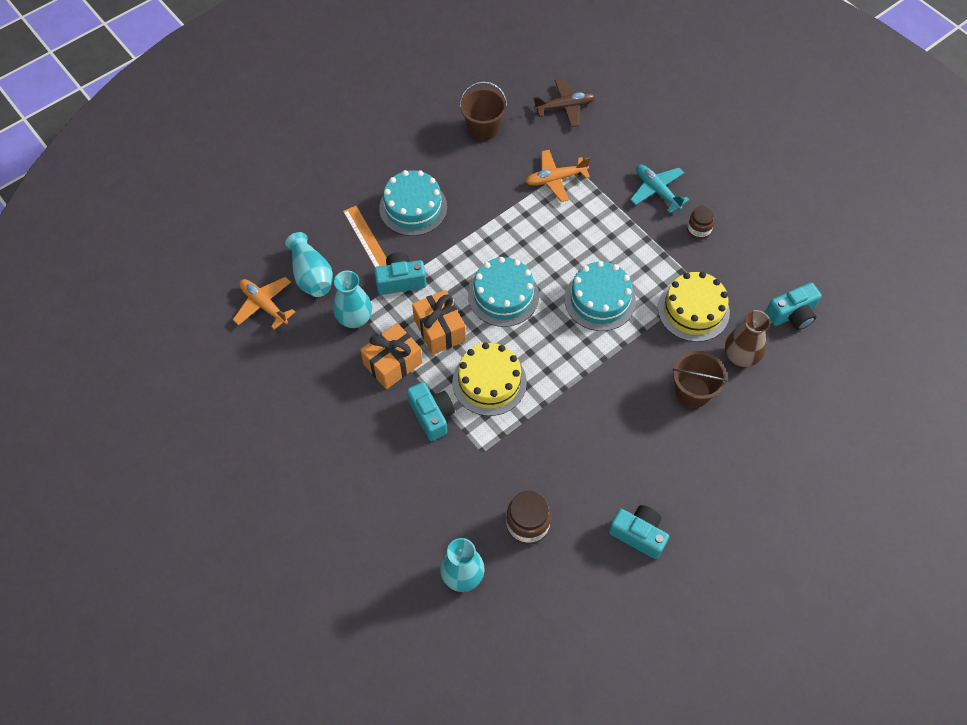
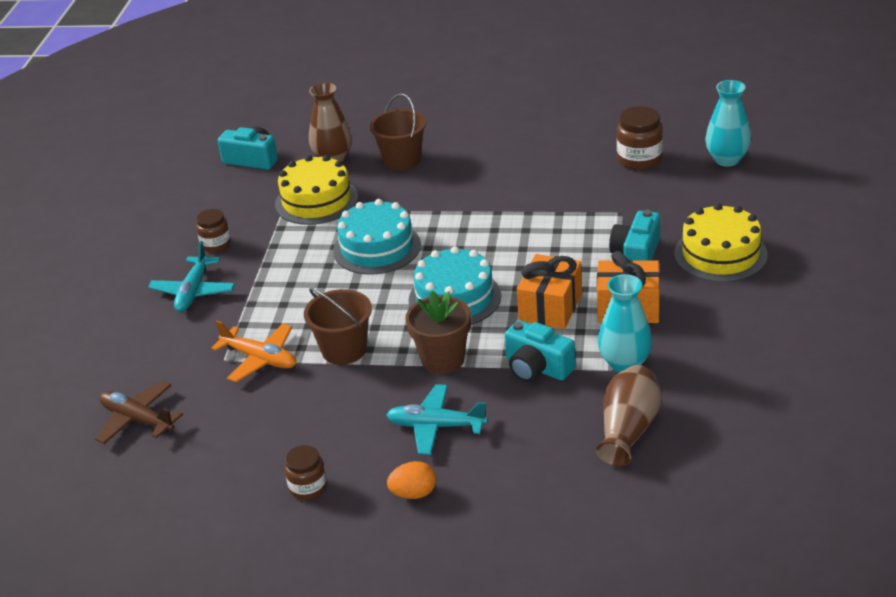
camera: 130 degrees left, 25 degrees down
(264, 305) = (714, 434): orange plane -> none
(312, 275) = (628, 430): turquoise vase -> brown vase
(366, 237) = (524, 430): orange ruler -> none
(381, 167) = (414, 493): none -> orange egg
(413, 207) = (436, 426): turquoise cake -> turquoise plane
(434, 135) = (308, 488): none -> brown jar
(458, 248) = (443, 360): none -> brown flower pot
(483, 128) = (248, 457): brown bucket -> brown bucket (344, 350)
(489, 382) = (554, 248): yellow cake -> yellow cake (720, 254)
(638, 534) = (561, 118): turquoise camera -> none

